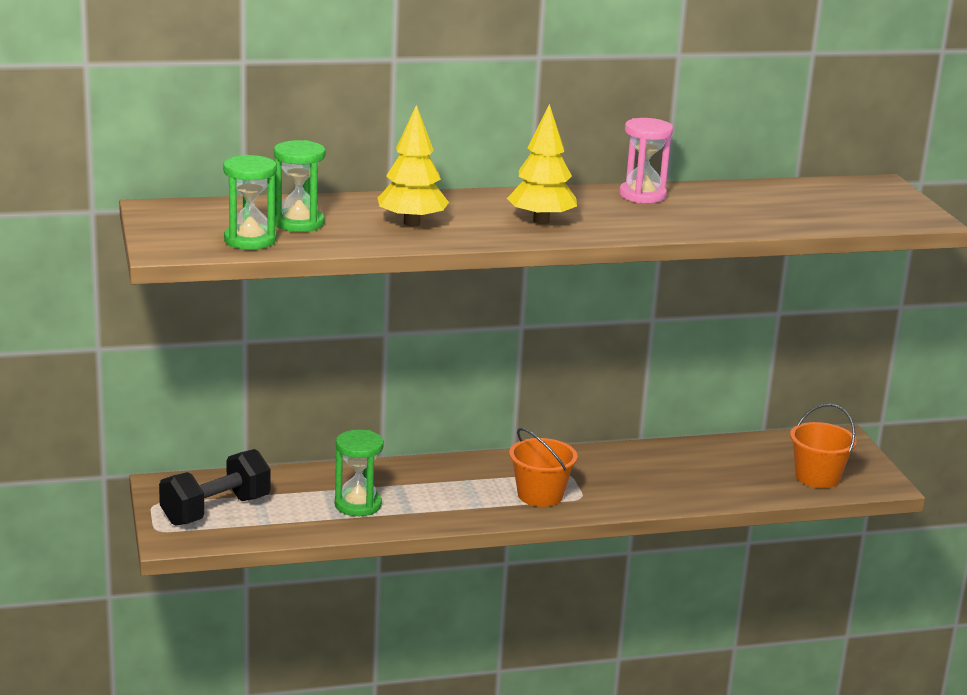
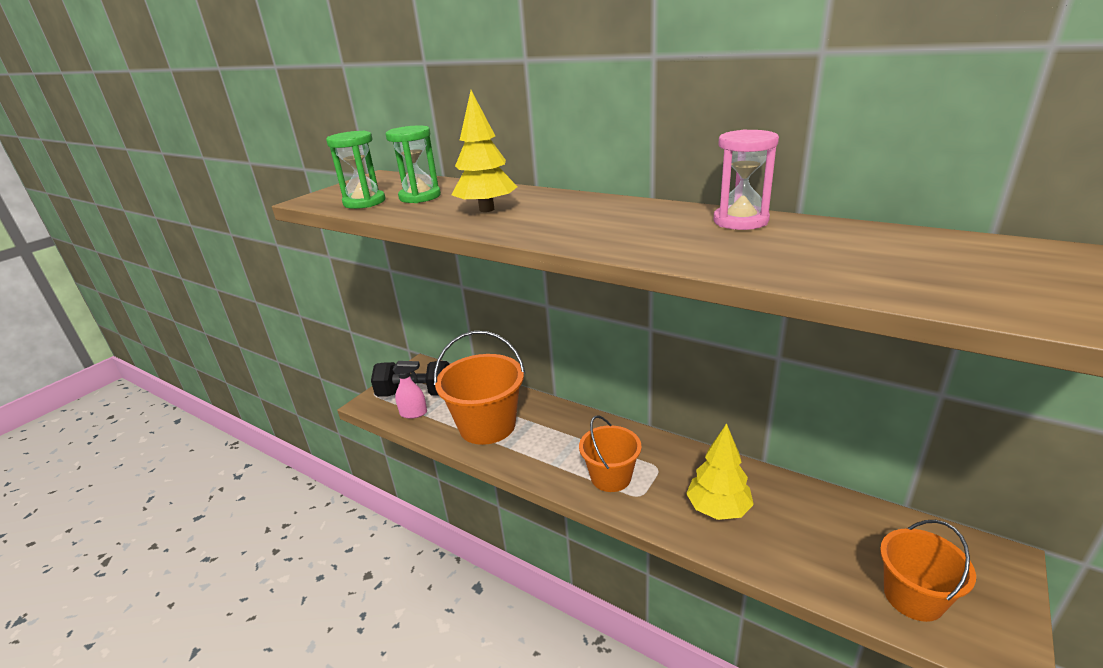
camera: 50 degrees right, 5 degrees up
(252, 526) = (414, 413): none -> pink spray bottle
(358, 505) = (487, 425): green hourglass -> orange bucket
(541, 221) = (588, 226): yellow tree -> yellow tree (718, 509)

